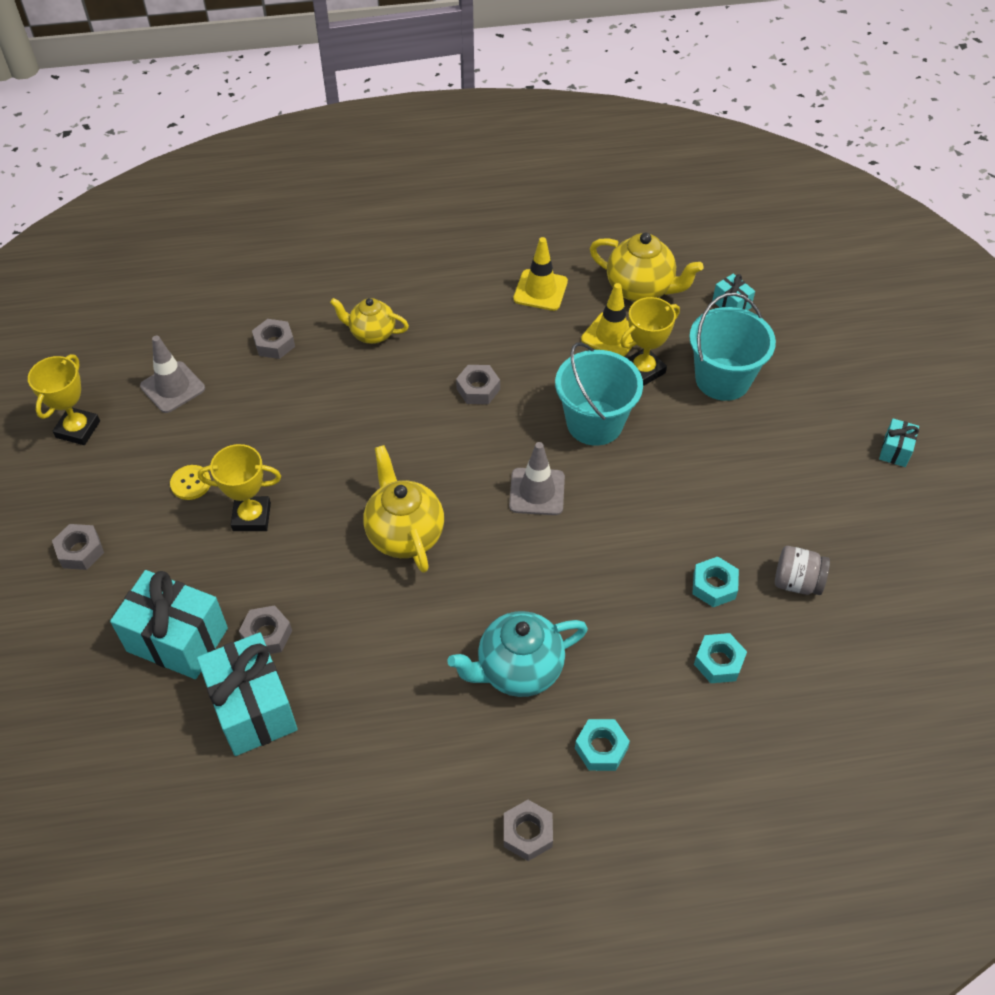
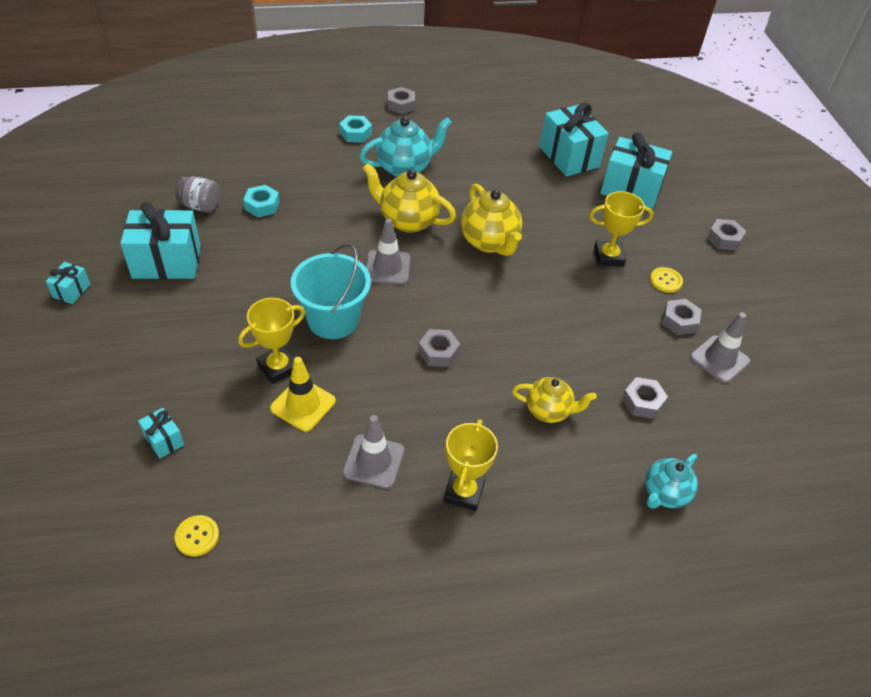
camera: 175 degrees right, 5 degrees down
(78, 429) = (780, 324): yellow trophy -> yellow trophy (464, 492)
(267, 635) = (573, 190): grey nut -> grey nut (679, 321)
(284, 269) = (664, 494): none -> turquoise teapot
(540, 290) = (373, 461): yellow traffic cone -> grey traffic cone
(640, 289) = (260, 461): yellow teapot -> yellow teapot (408, 221)
(678, 238) = (197, 536): none -> yellow button
(718, 662) = (272, 167): turquoise nut -> none
(722, 379) = (202, 357): turquoise bucket -> none
(805, 492) = (167, 262): none -> turquoise gift

